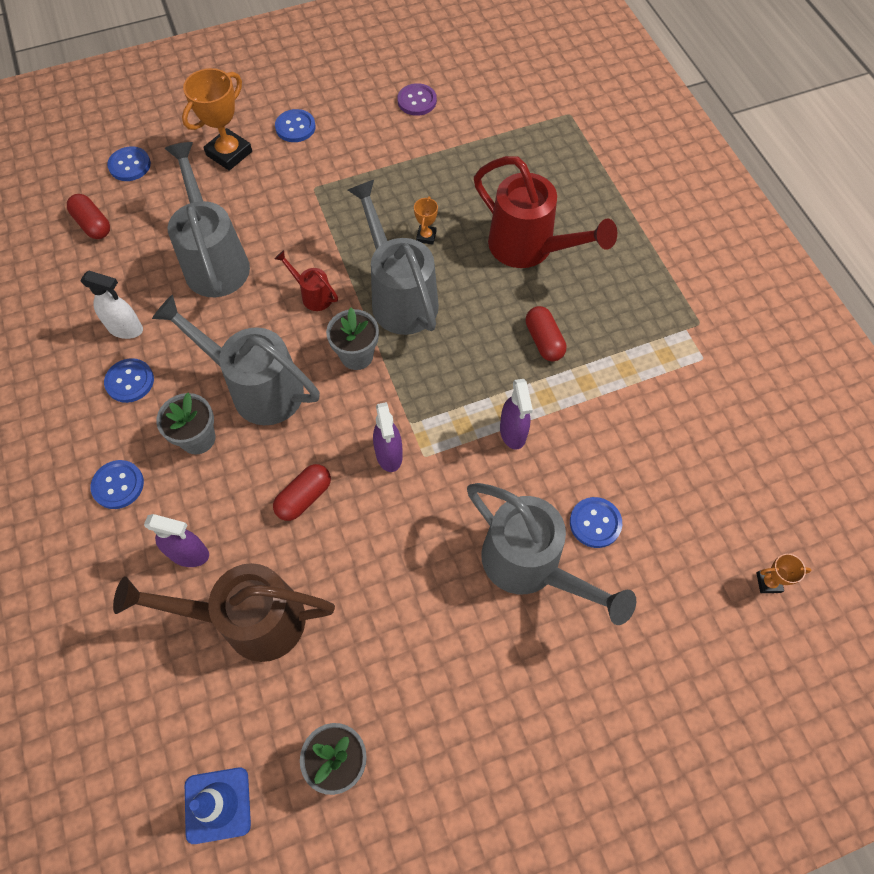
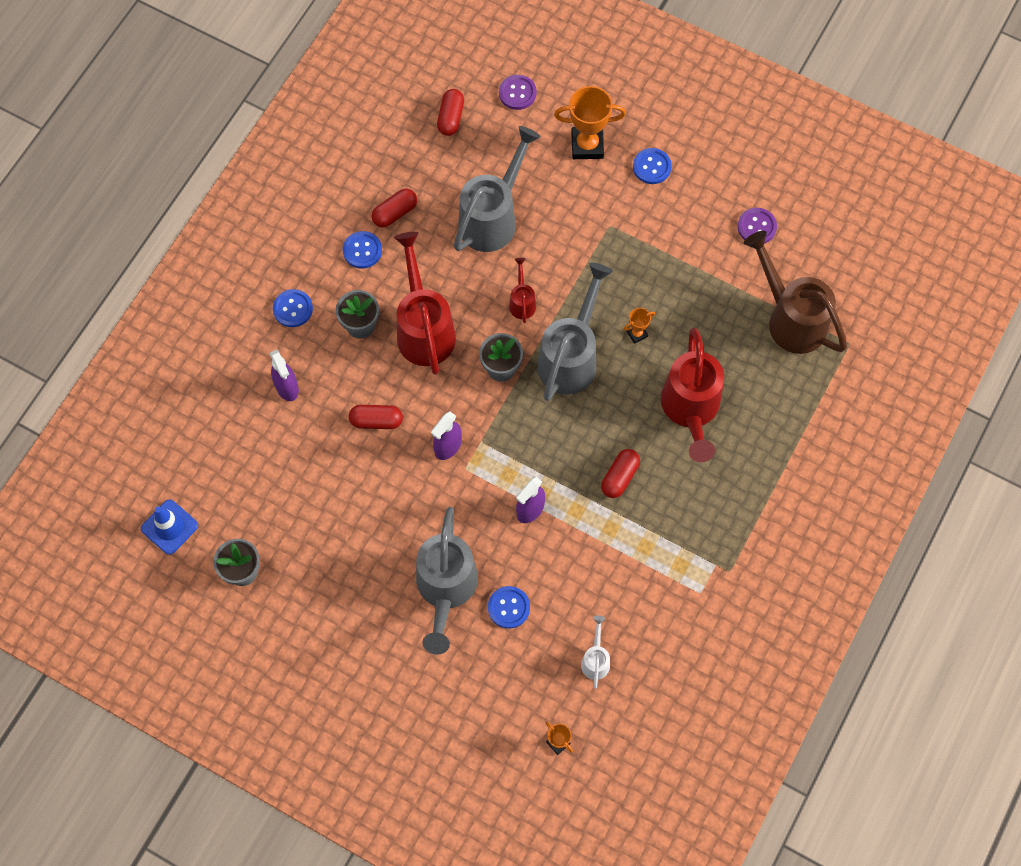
camera: 50 degrees right, 5 degrees up
(126, 329) = (395, 213): white spray bottle -> red capsule
(130, 165) = (517, 93): blue button -> purple button
(250, 620) = (278, 456): brown watering can -> brown watering can (791, 318)
(257, 388) = (424, 329): grey watering can -> red watering can
(706, 487) = (595, 660): none -> white watering can

